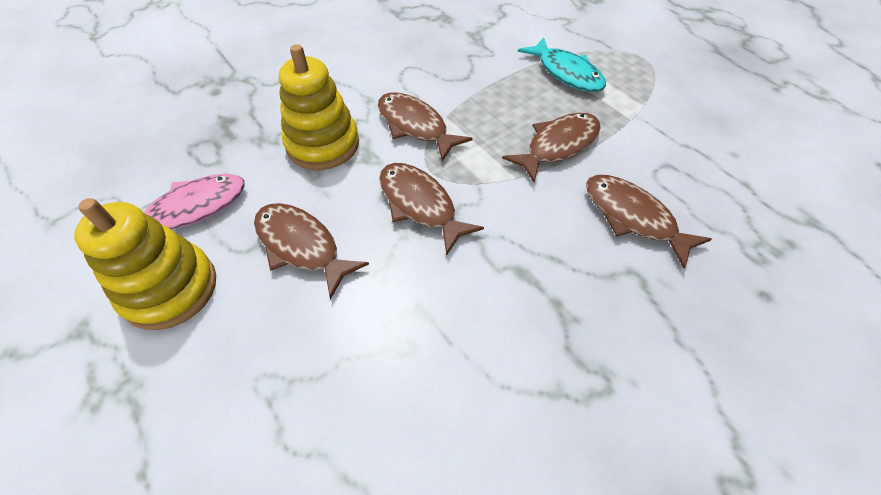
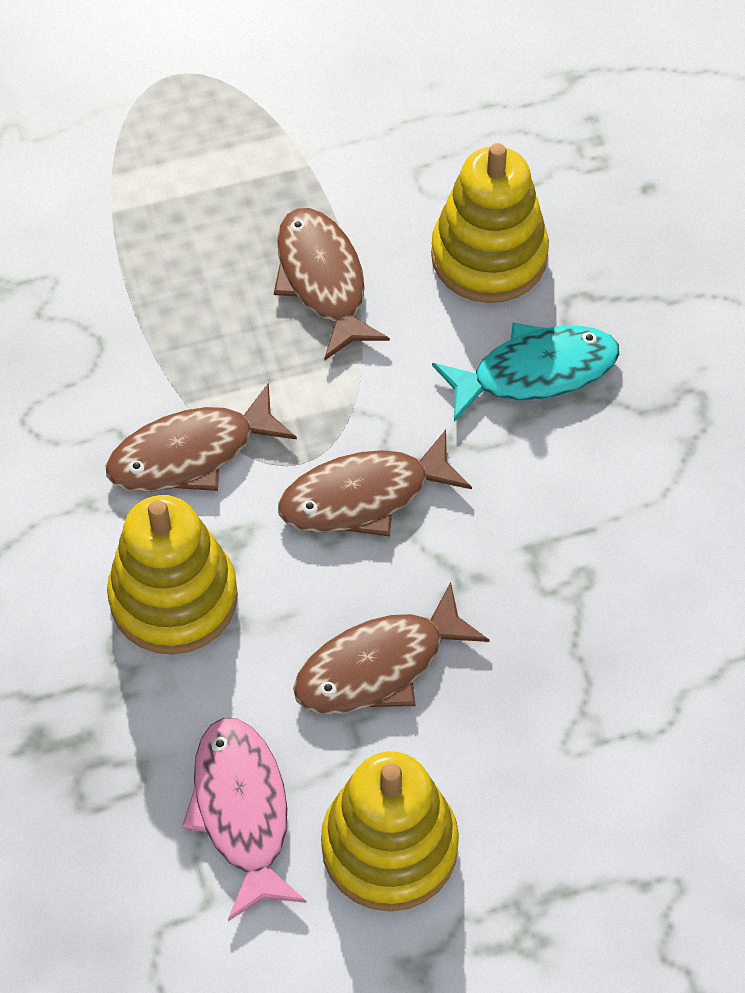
camera: 70 degrees left, 5 degrees up
(566, 73) = (162, 196): turquoise fish -> turquoise fish (535, 372)
(633, 217) = (489, 256): brown fish -> yellow stacking toy

